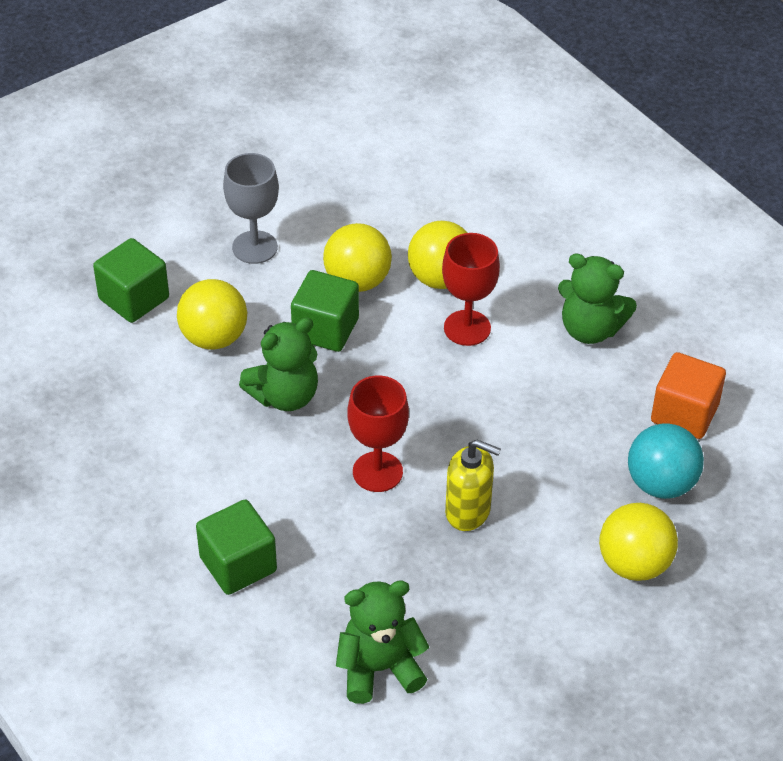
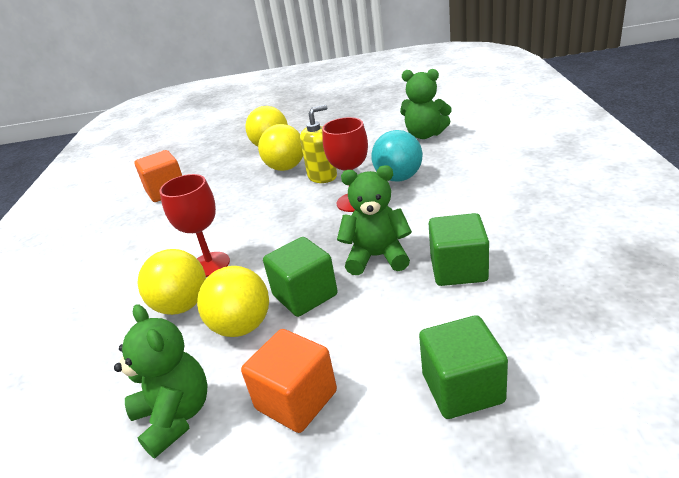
camera: 140 degrees left, 15 degrees down
(214, 338) = (402, 318): yellow ball -> yellow ball (286, 168)
(238, 564) = (475, 179): green cube -> green cube (458, 269)
(255, 247) = (296, 400): grey goblet -> orange cube
(468, 511) = (322, 176): yellow soap dispenser -> yellow soap dispenser turned 90 degrees clockwise
(590, 329) = (145, 241): green teddy bear -> green teddy bear (175, 416)
(661, 484) = (219, 168): turquoise ball -> turquoise ball (398, 178)

